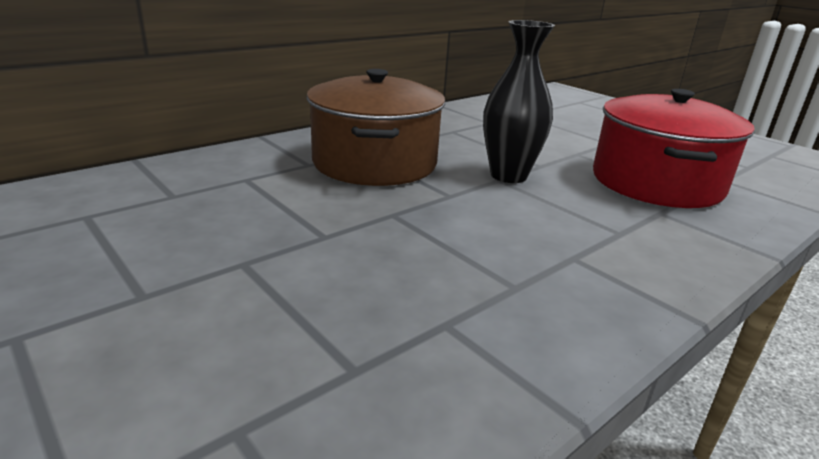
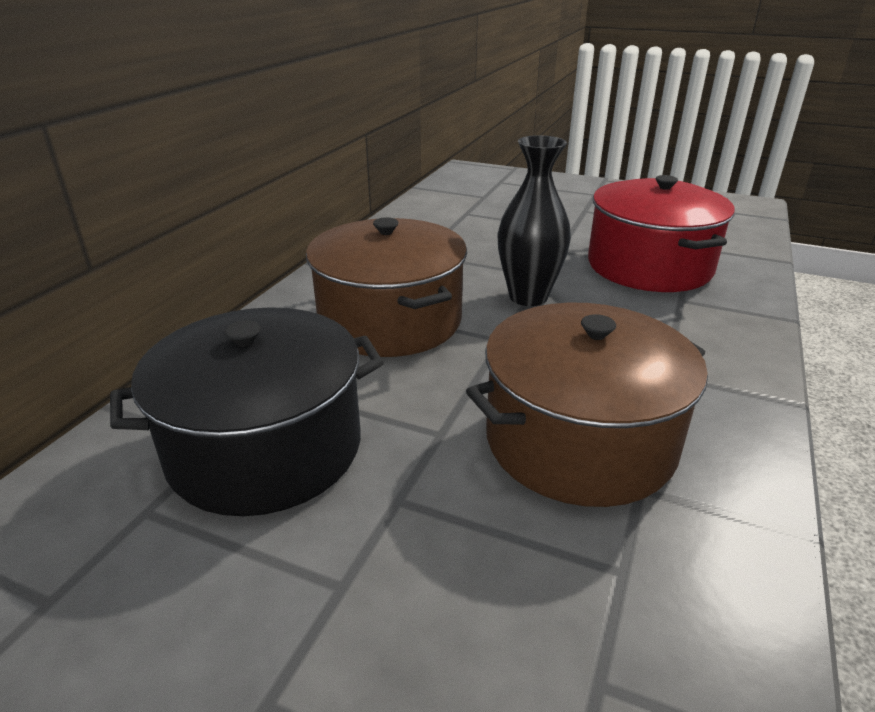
camera: 25 degrees left, 5 degrees up
(196, 207) = (265, 448): none -> black pot
(431, 275) = (579, 440): none -> brown pot

